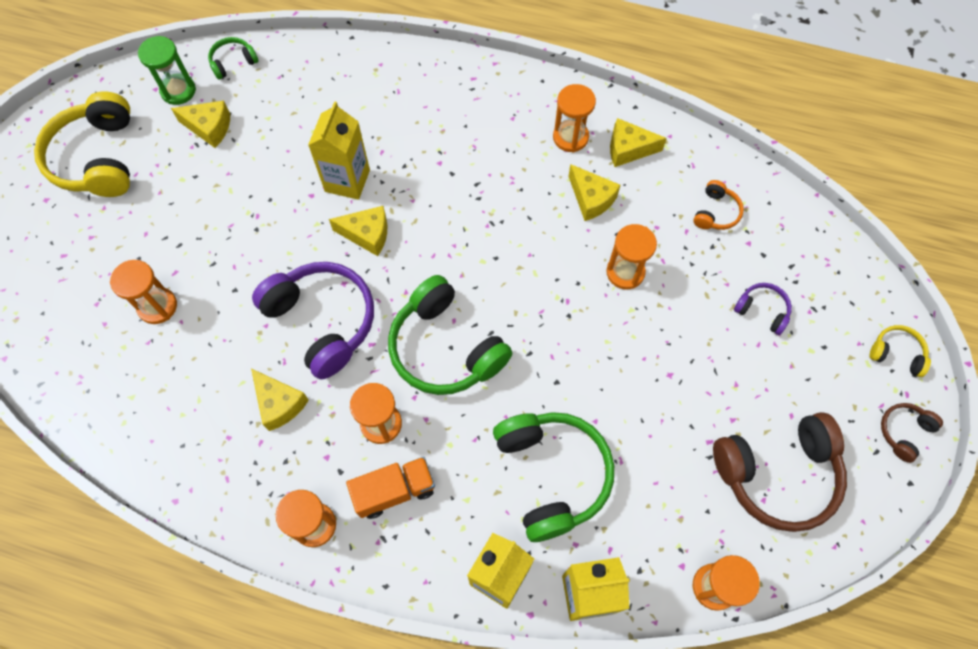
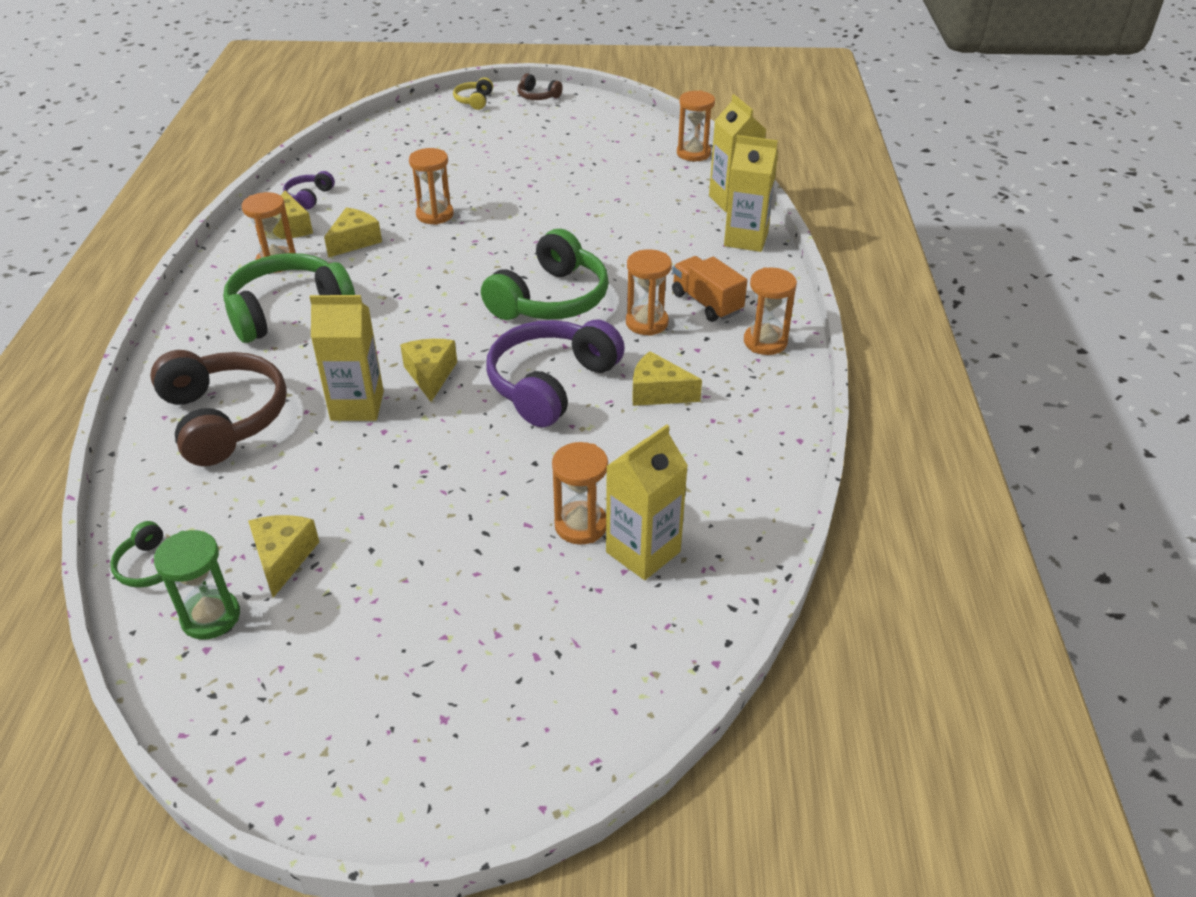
camera: 105 degrees left, 25 degrees down
(97, 158) = (354, 677): yellow headphones -> none
(114, 341) = (643, 552): none -> yellow carton
(279, 403) = (658, 392): yellow cheese -> yellow cheese turned 105 degrees counterclockwise
(552, 475) = (646, 227): green headphones -> green headphones (288, 311)
(716, 212) = (358, 178): orange headphones -> none
(762, 310) = (454, 151): purple headphones -> purple headphones (309, 197)
(777, 475) = (594, 137): brown headphones -> brown headphones (224, 419)

